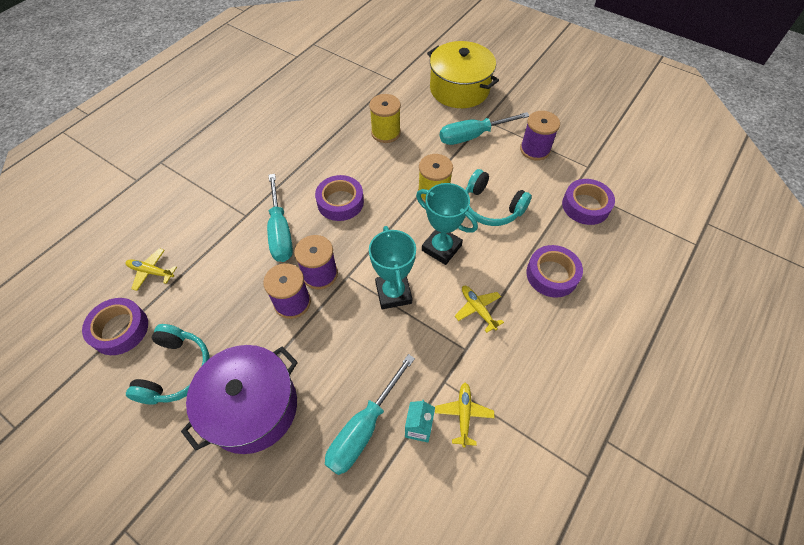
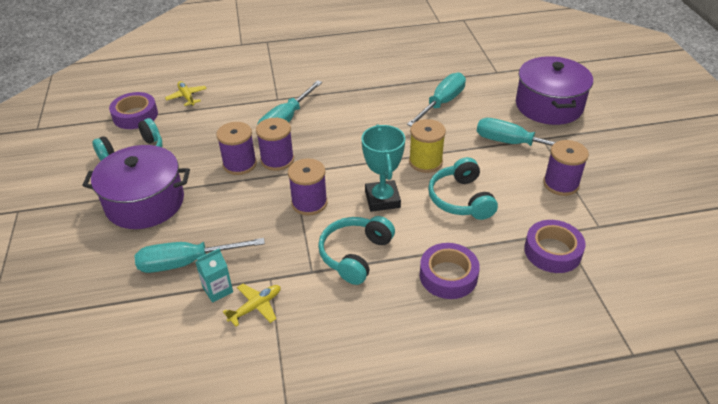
camera: 45 degrees right, 15 degrees down
(340, 202) = (348, 127): purple tape -> none
(386, 133) = (442, 103): yellow spool -> turquoise screwdriver
(393, 293) = (309, 203): turquoise trophy -> purple spool
(459, 89) = (548, 106): yellow pot -> purple pot
(477, 309) = (355, 255): yellow plane -> turquoise headphones

